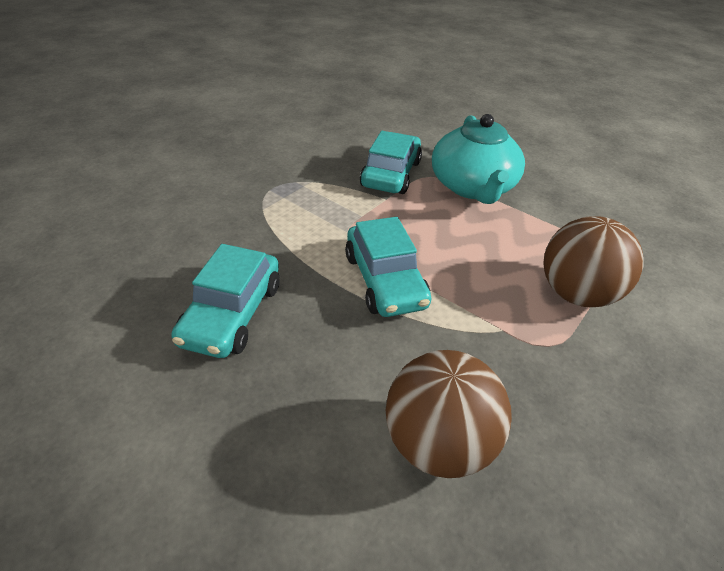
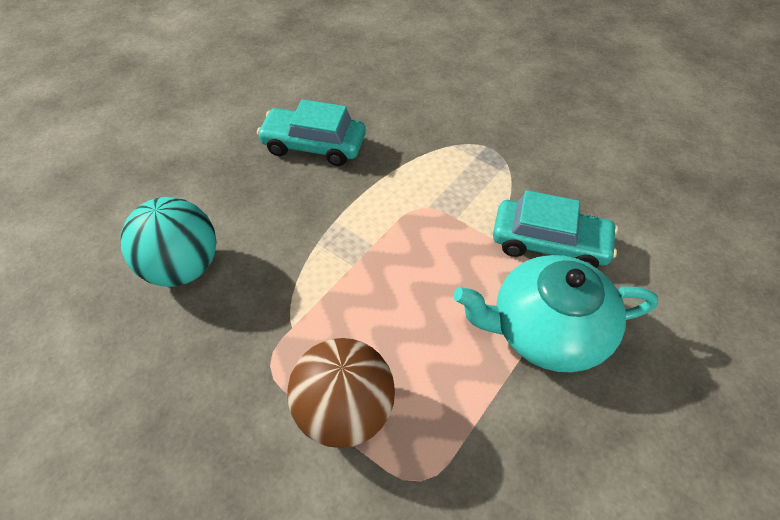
camera: 90 degrees right, 10 degrees up
(385, 280) = (356, 237): turquoise car -> none
(438, 443) = (182, 267): brown ball -> turquoise ball

